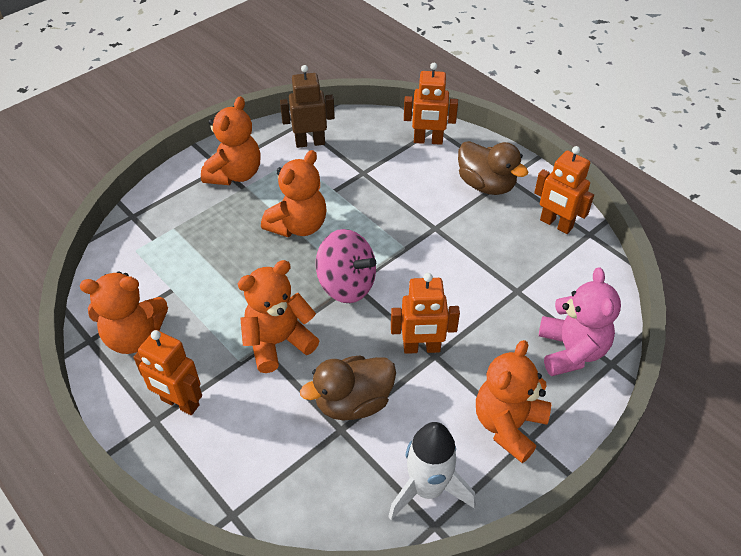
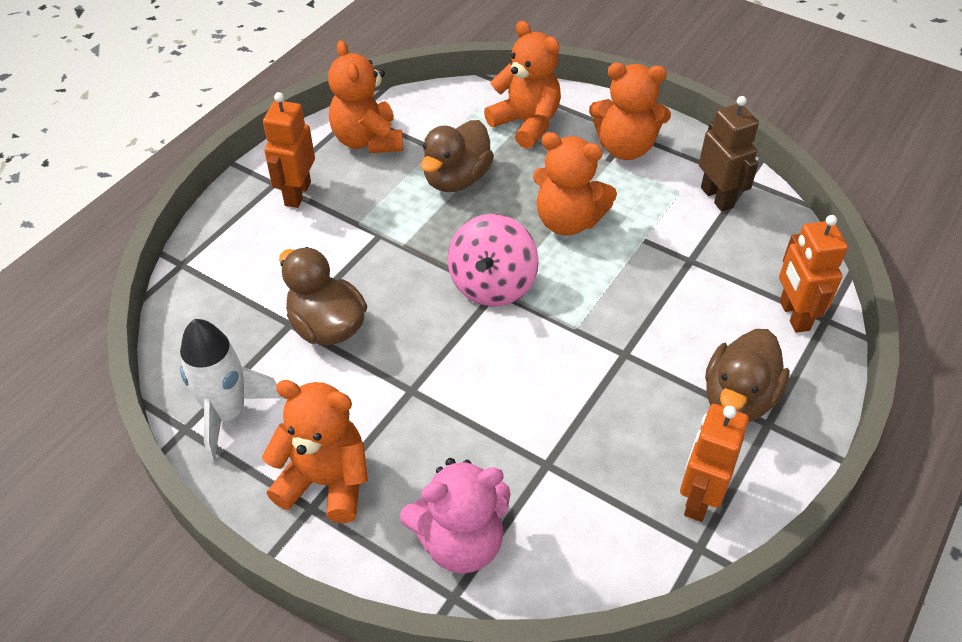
camera: 75 degrees right, 0 degrees up
(219, 282) = (456, 179): none -> brown duck
(278, 342) = (390, 246): orange teddy bear -> orange teddy bear (526, 124)
(421, 348) = (418, 374): orange robot -> none

